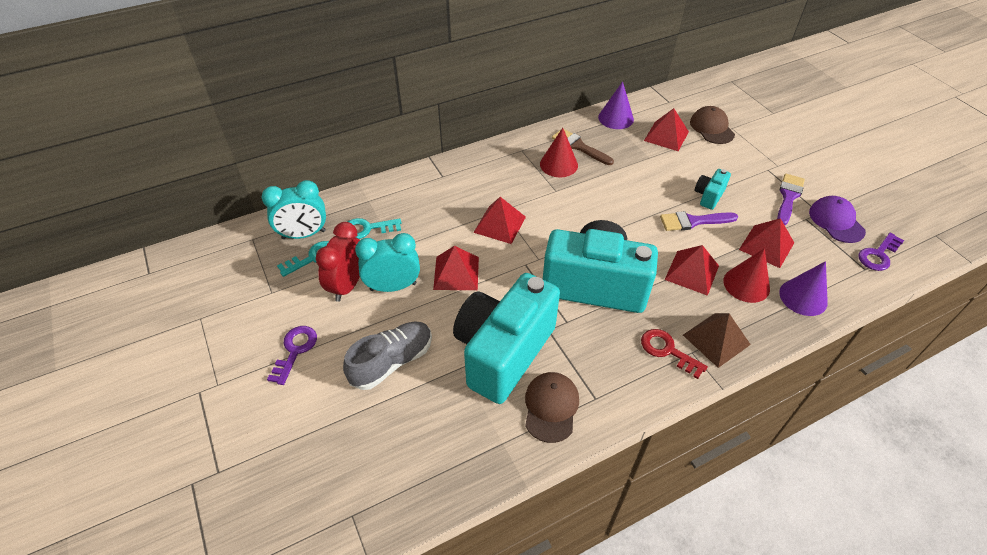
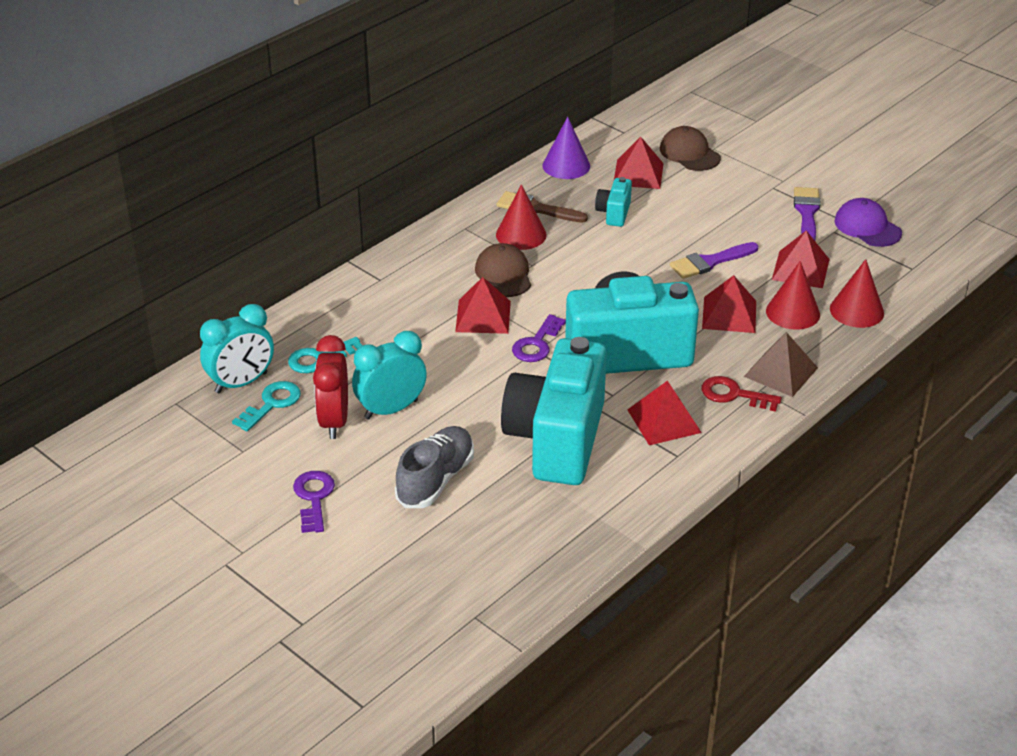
camera: 20 degrees left, 10 degrees down
(456, 273) = (459, 378): red pyramid -> red pyramid (664, 421)
(551, 407) = (634, 475): brown cap -> brown cap (503, 274)
(709, 196) = (716, 231): turquoise camera -> turquoise camera (614, 213)
(803, 297) = (856, 311): purple cone -> red cone
(878, 255) = (921, 251): purple key -> purple key (536, 344)

